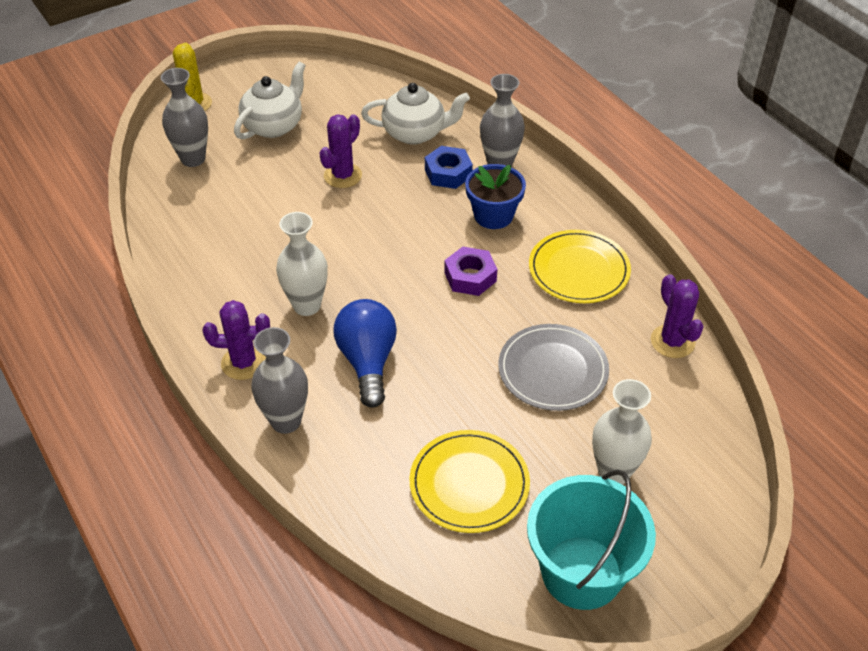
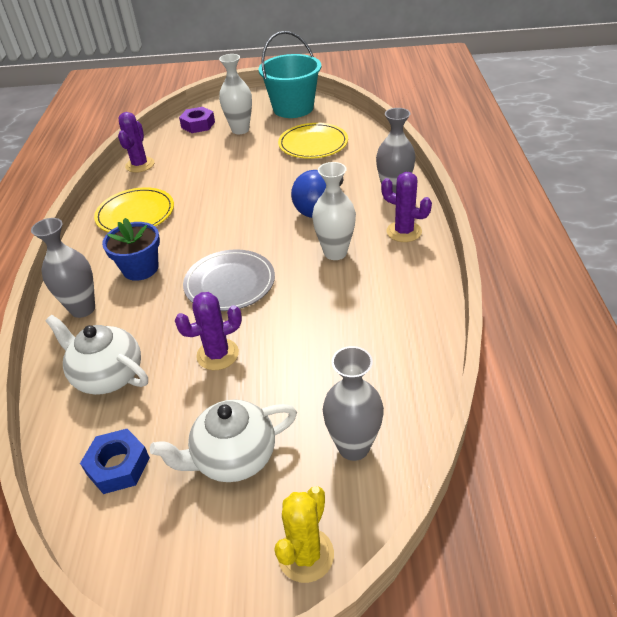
camera: 145 degrees left, 5 degrees down
(448, 173) = (129, 318): blue nut -> blue nut (118, 466)
(470, 277) = (206, 233): purple nut -> purple nut (198, 125)
(553, 370) = (218, 172): grey plate -> grey plate (229, 283)

